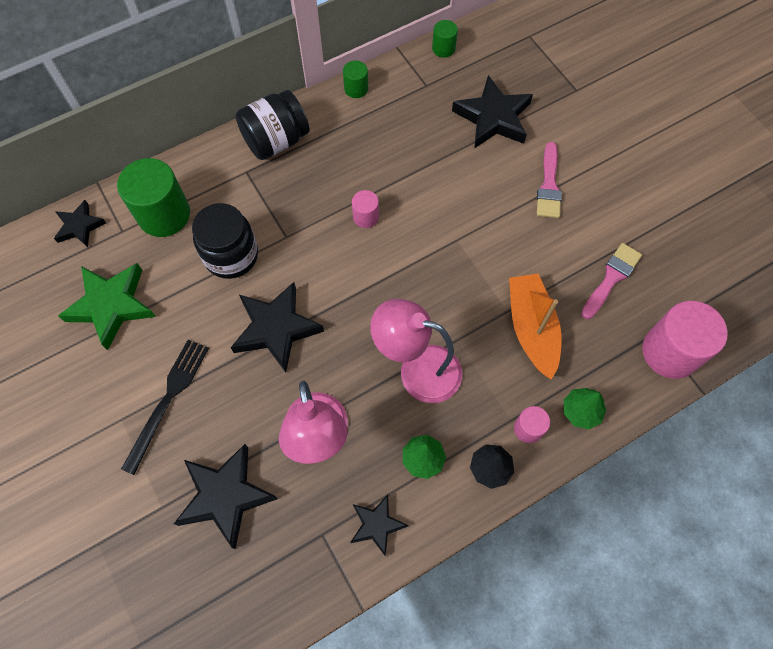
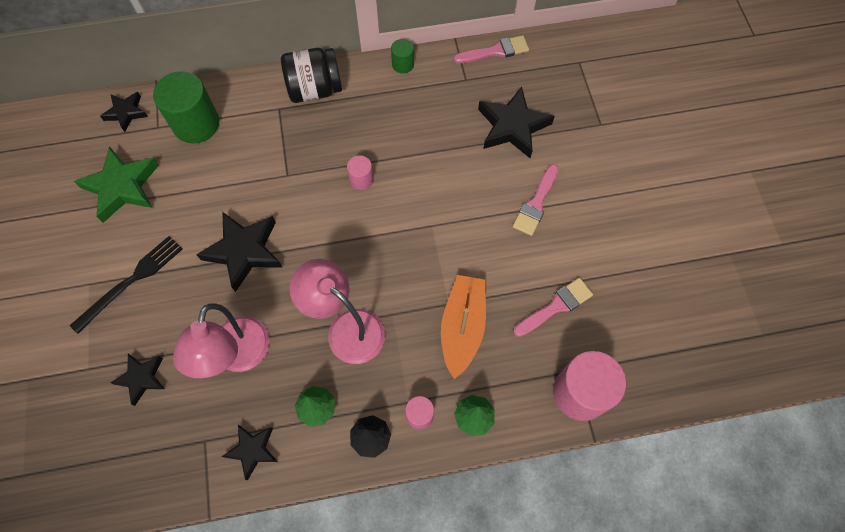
camera: 20 degrees right, 0 degrees up
(225, 496) = (141, 378): black star -> black star, size x0.58
(231, 255) = (235, 176): black jar -> none
(443, 48) = (495, 51): green cylinder -> pink brush

